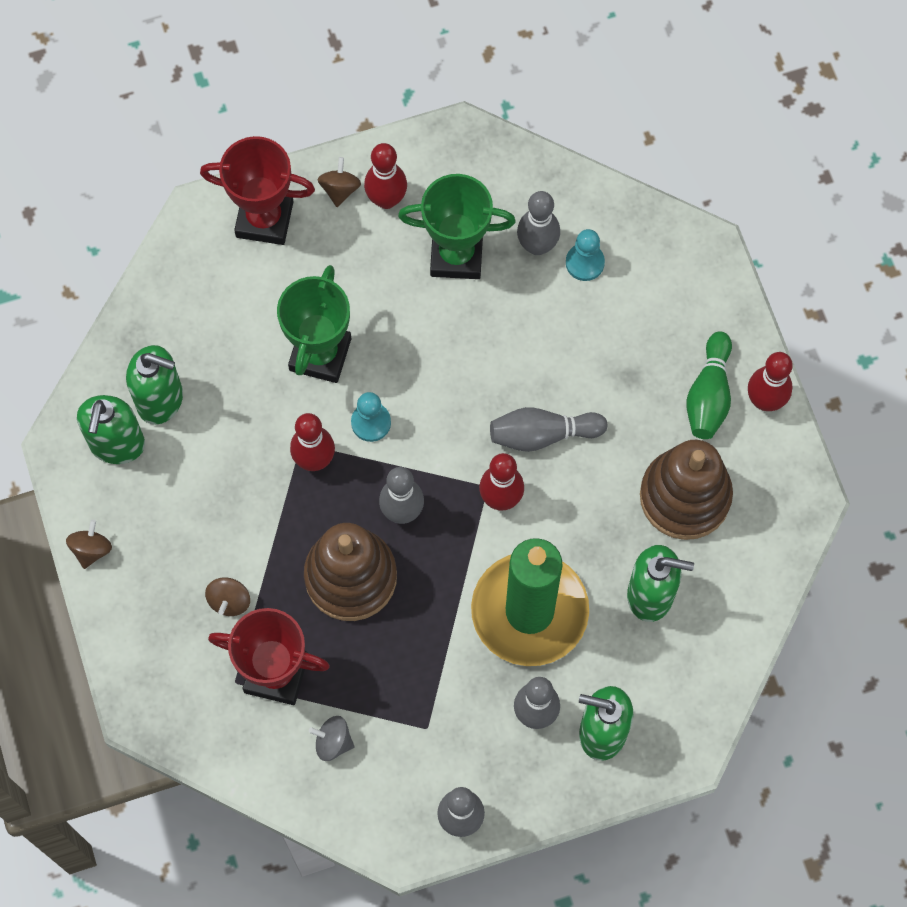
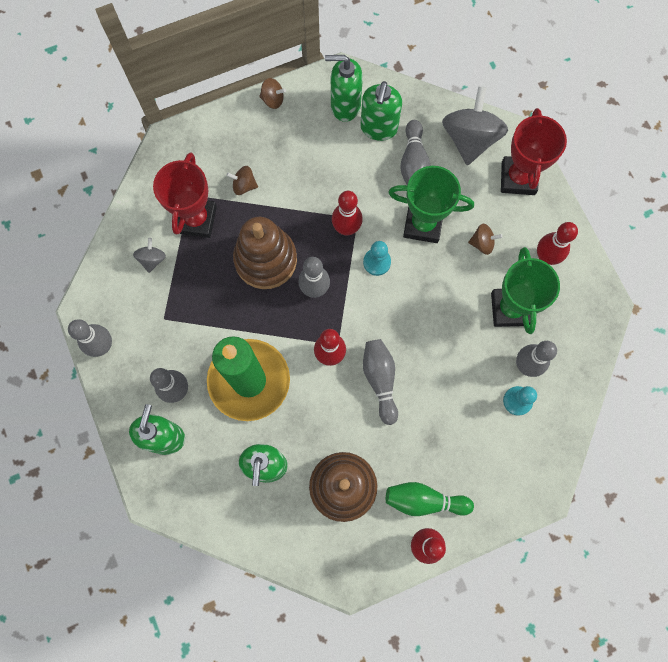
camera: 85 degrees right, 5 degrees up
(195, 276) = (470, 139): none -> grey spinning top
(224, 357) = (413, 163): none -> grey bowling pin
(340, 189) = (548, 225): brown spinning top -> brown spinning top (482, 243)

